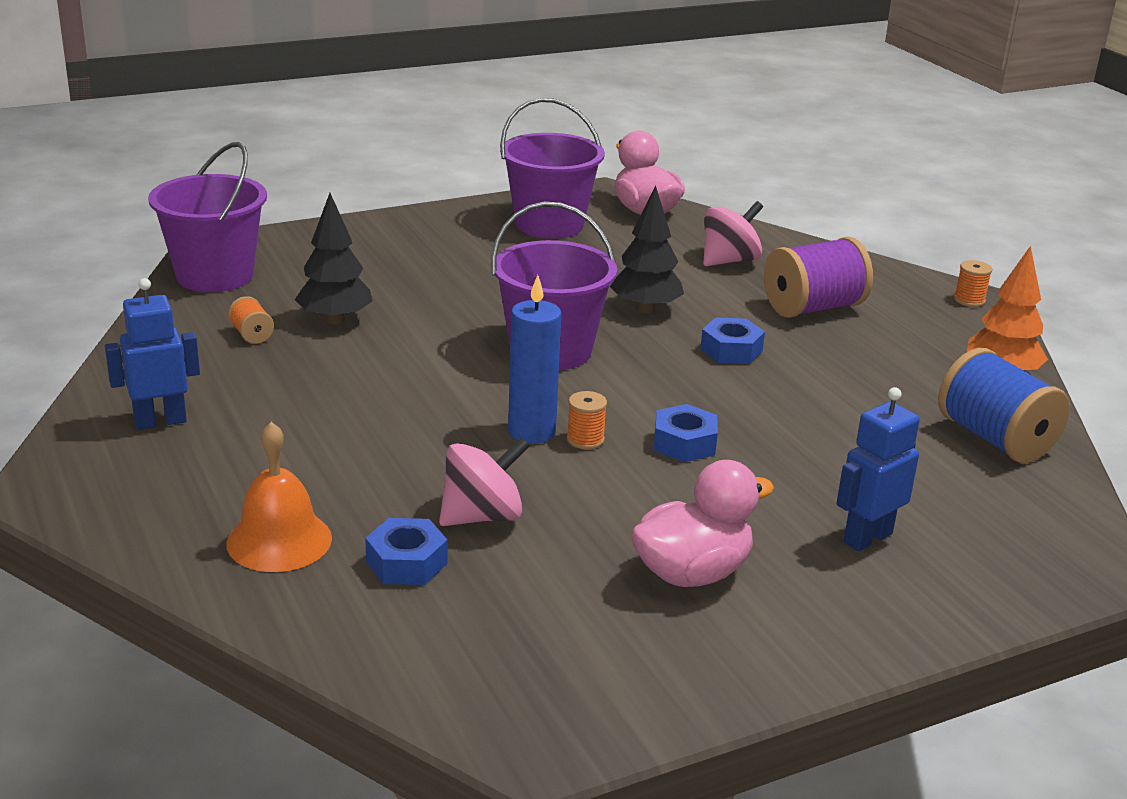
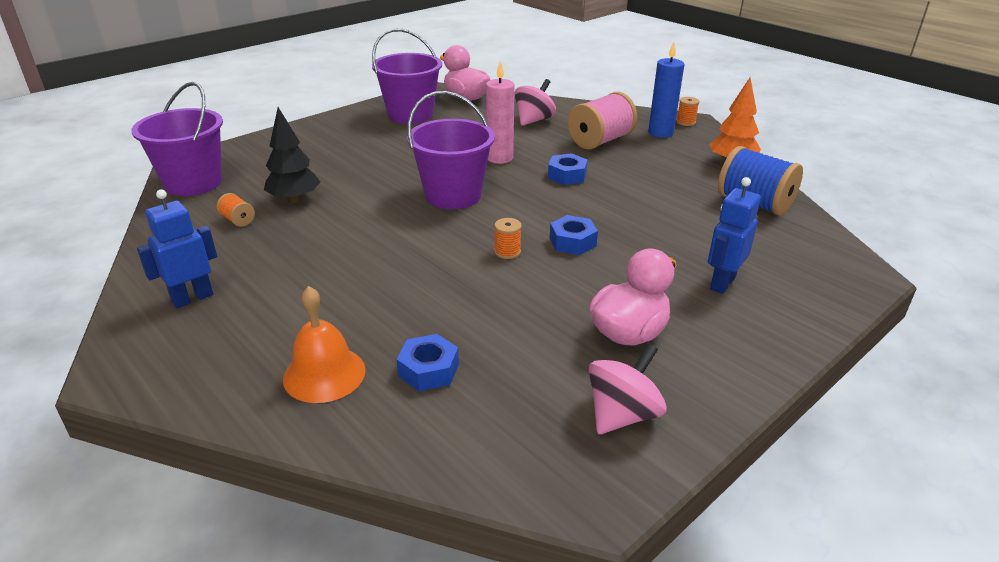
camera: 15 degrees left, 5 degrees up
(482, 516) = (466, 322): pink spinning top -> pink spinning top (622, 414)
(531, 432) = (469, 253): blue candle -> blue candle (660, 133)
(645, 309) = (499, 158): black tree -> pink candle
(813, 308) = (600, 141): purple spool -> pink spool

